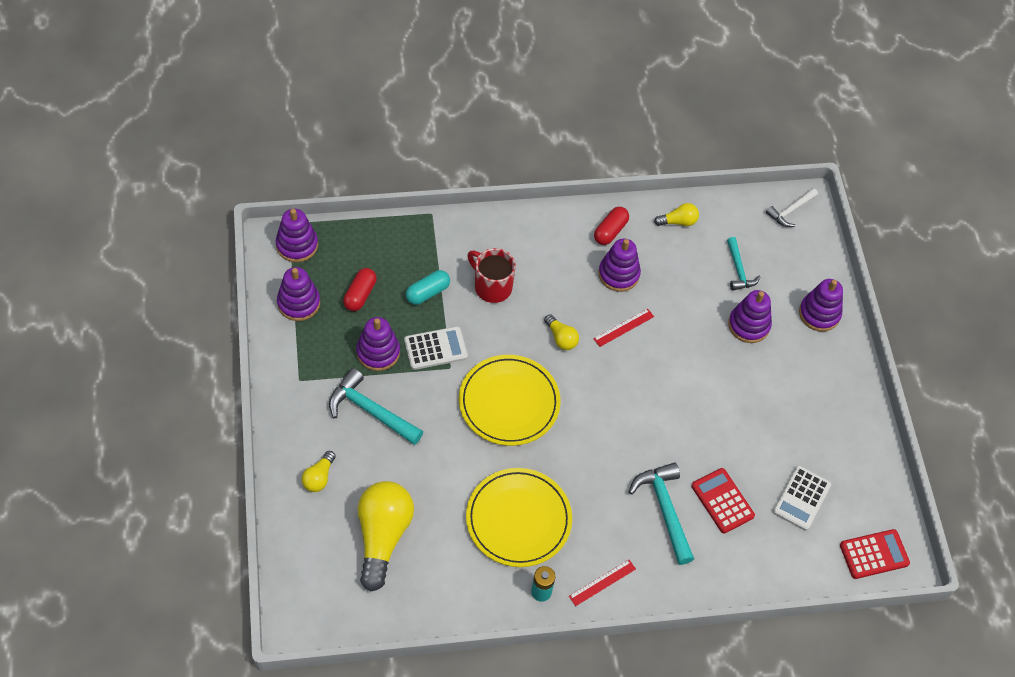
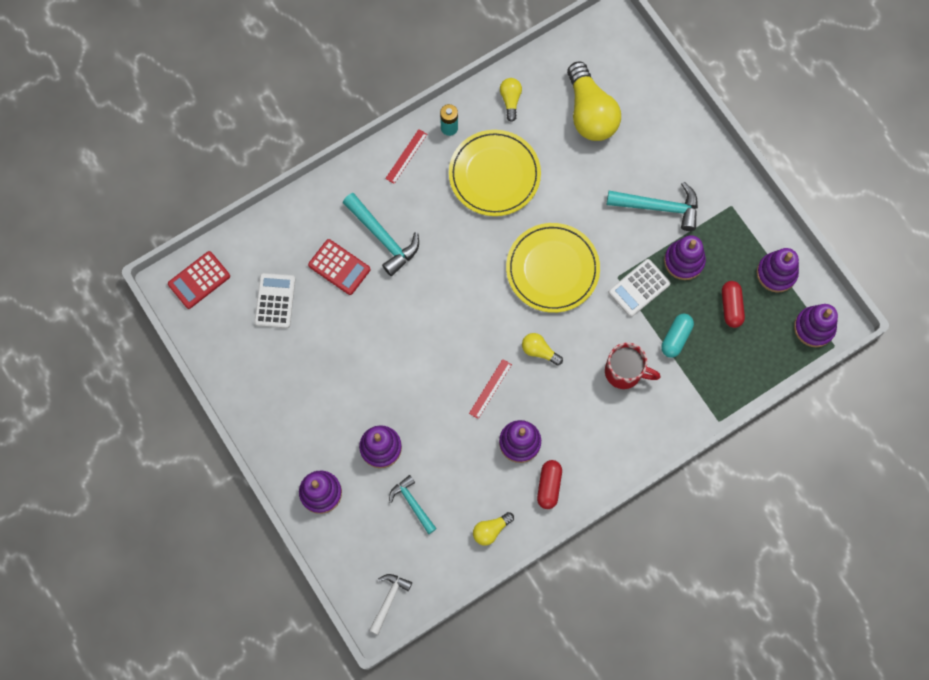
camera: 160 degrees right, 15 degrees up
(319, 477) = (665, 135): yellow light bulb -> yellow light bulb (510, 100)

